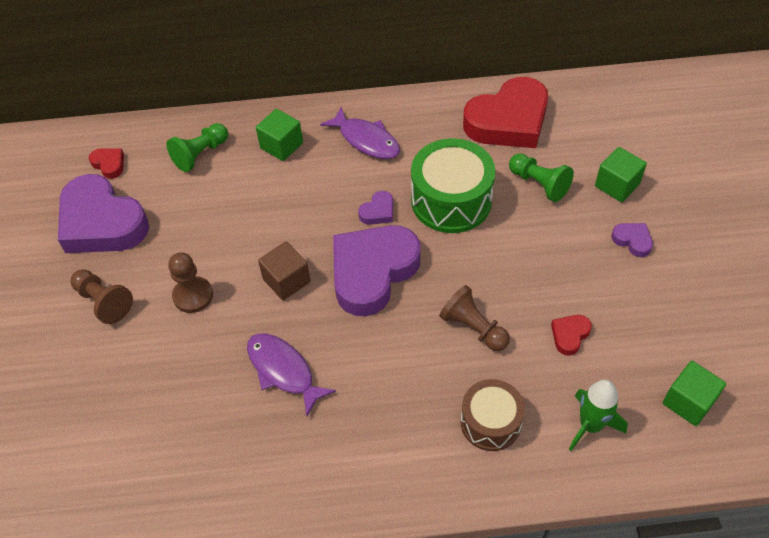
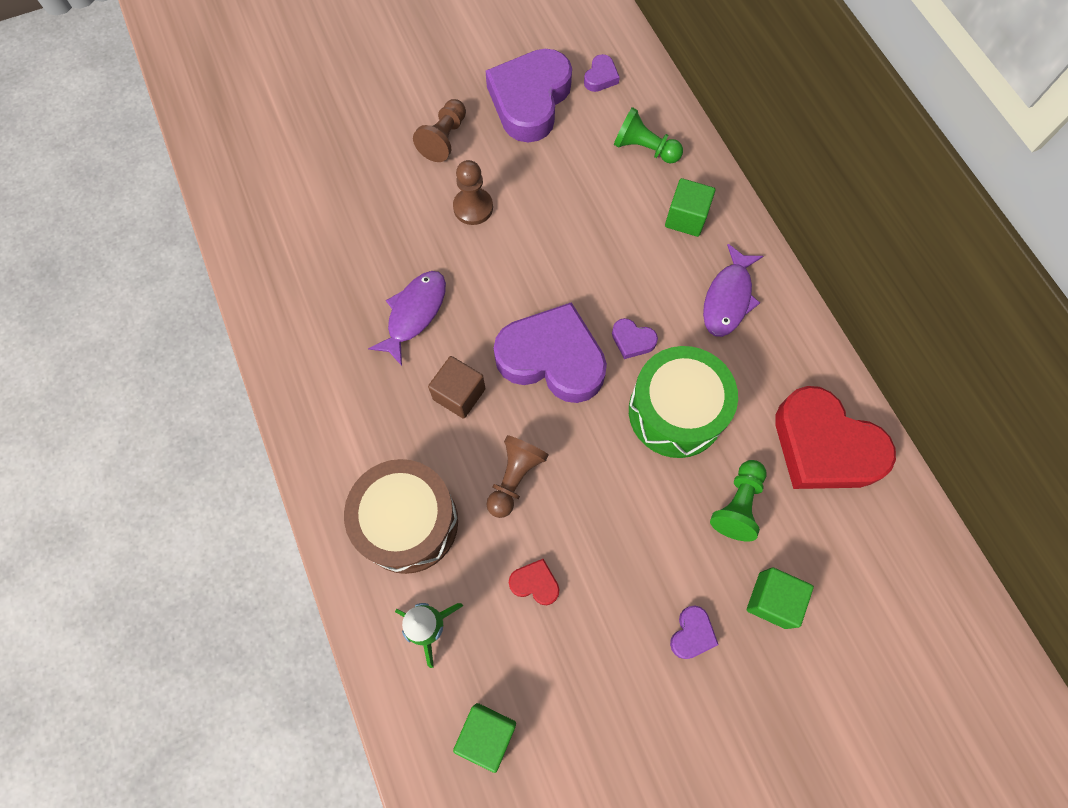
camera: 70 degrees right, 15 degrees up
(109, 164) = (600, 77): red heart -> purple heart
(286, 280) = (516, 282): brown cube -> brown cube (459, 394)
(490, 422) = (408, 522): brown drum -> brown drum, size x1.57

